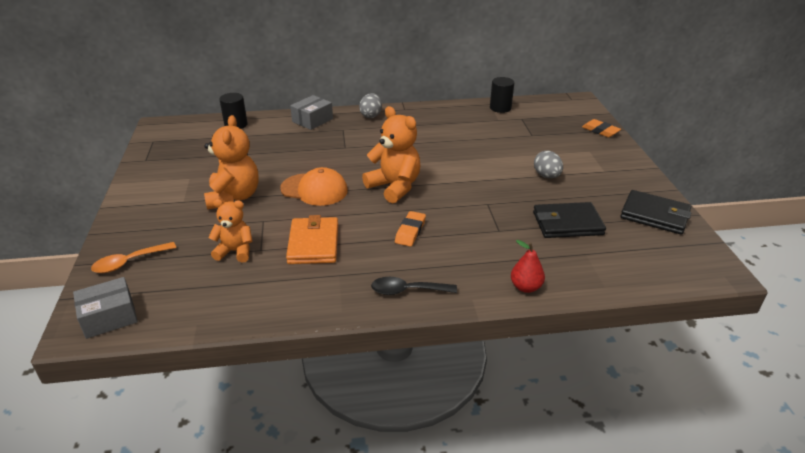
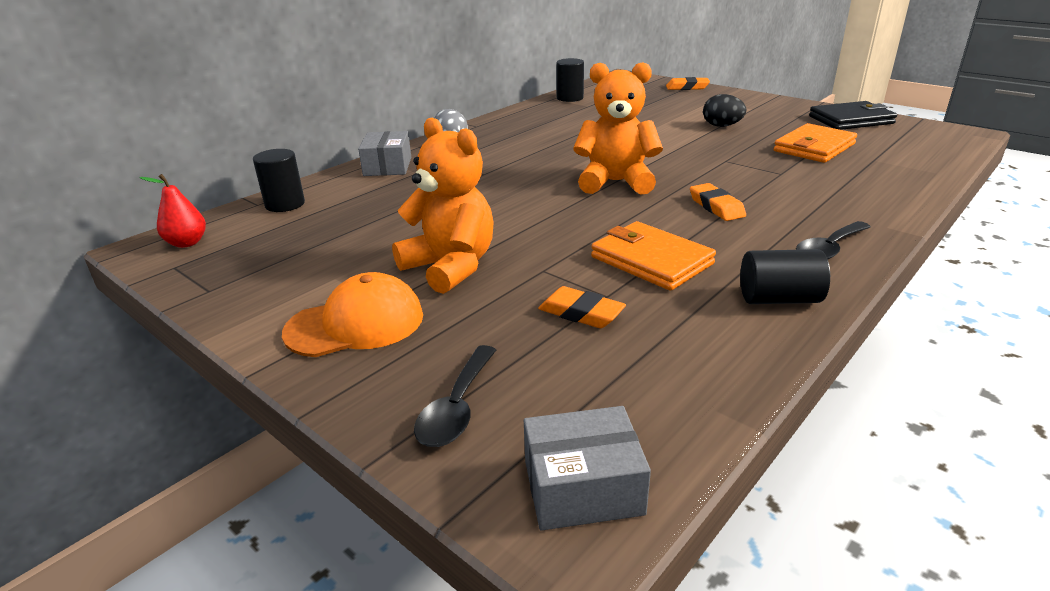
camera: 40 degrees left, 5 degrees down
(109, 317) = (583, 487): grey box -> grey box turned 60 degrees clockwise
(129, 262) = (457, 407): orange spoon -> black spoon
(235, 251) = (581, 313): orange teddy bear -> orange eraser
(314, 189) = (536, 218): orange cap -> orange cap (355, 324)
(321, 299) = (779, 299): none -> black cylinder
(525, 287) = (897, 199): red pear -> red pear (187, 243)
(546, 176) = (721, 126): grey egg -> black egg
(567, 223) = (814, 147): black wallet -> orange wallet

